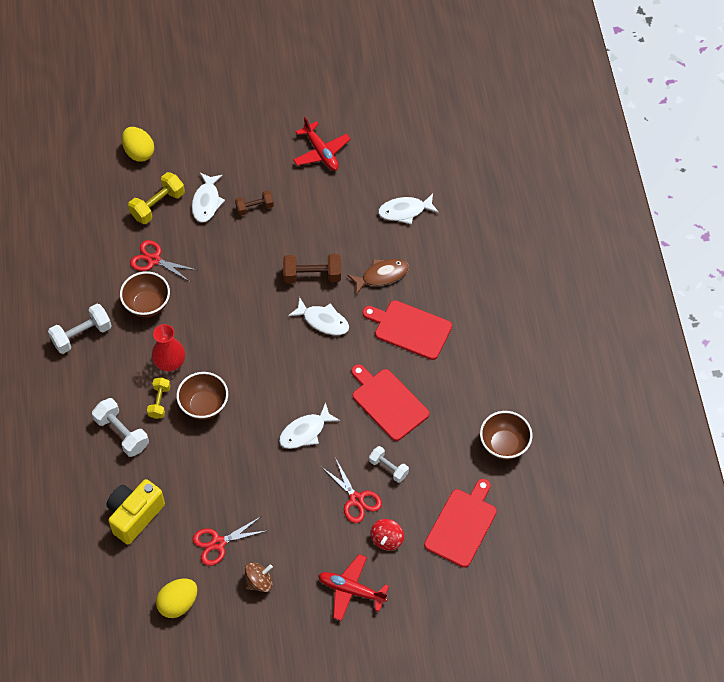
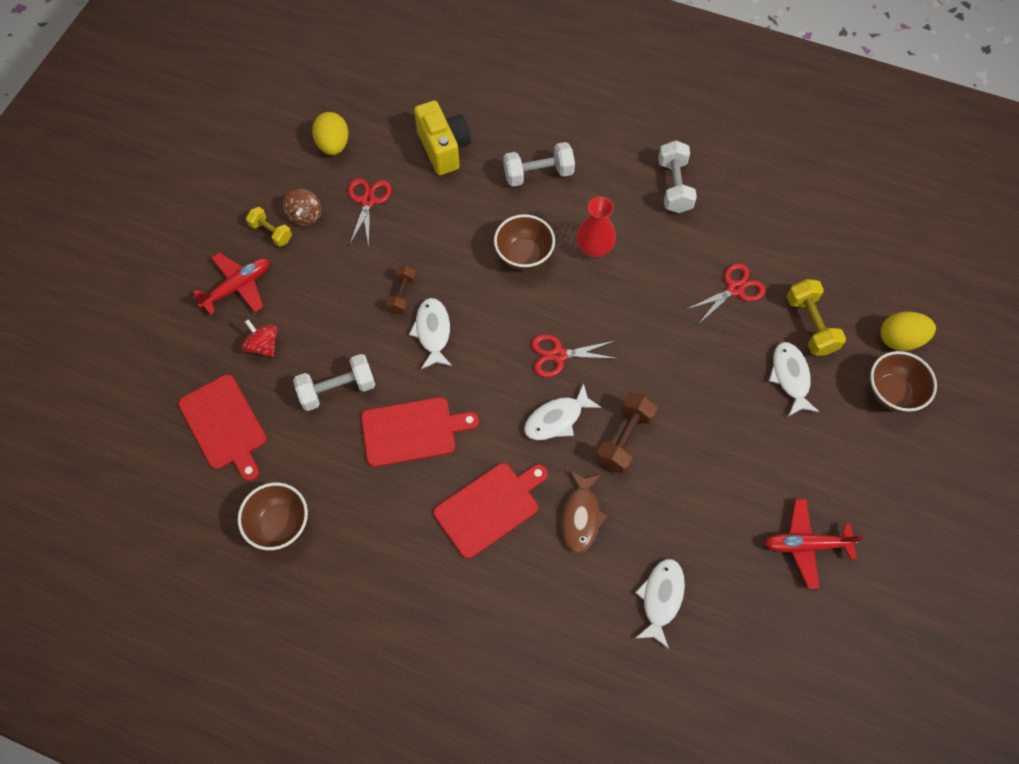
camera: 120 degrees right, 5 degrees up
(147, 305) = (678, 258): brown bowl -> brown bowl (891, 393)
(159, 402) = (553, 219): yellow dumbbell -> yellow dumbbell (271, 232)
(206, 202) = (790, 377): white fish -> white fish turned 45 degrees clockwise
(254, 207) = (756, 424): brown dumbbell -> brown dumbbell (402, 295)
(356, 499) = (325, 340): red scissors -> red scissors (558, 355)
(388, 468) = (337, 389): white dumbbell -> white dumbbell, size x1.54

